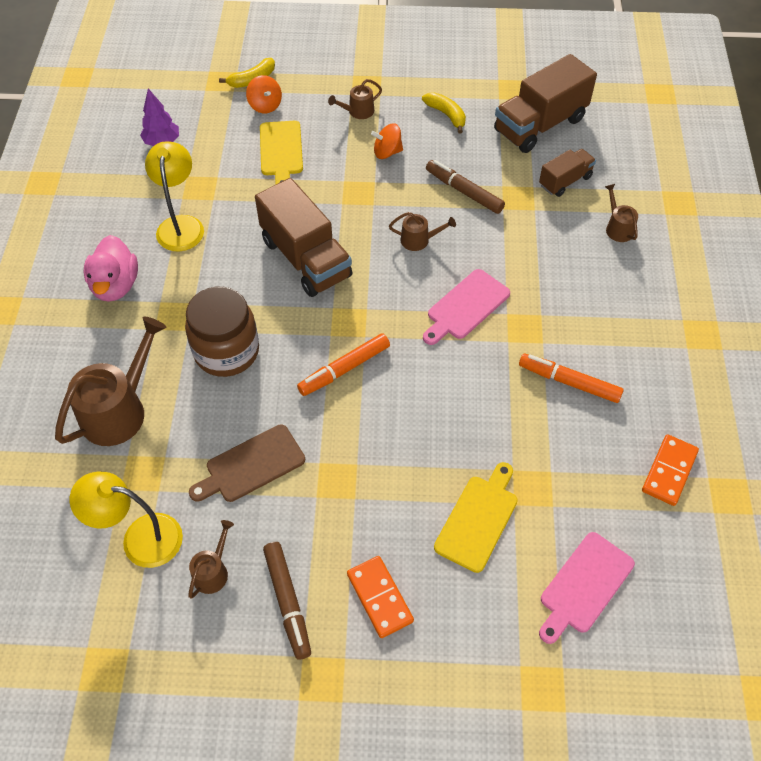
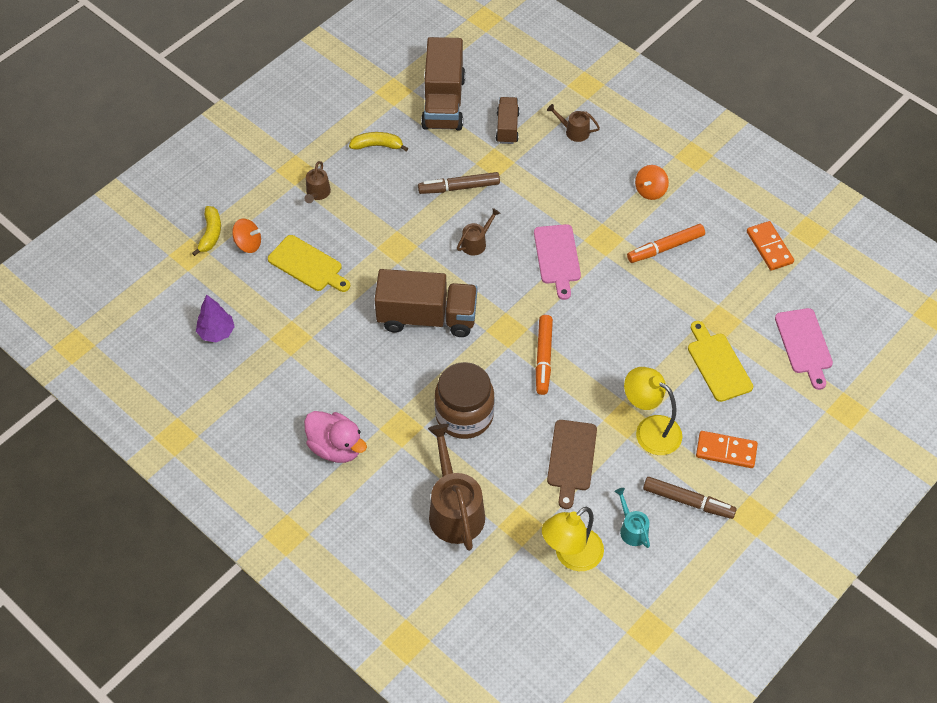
camera: 50 degrees left, 0 degrees up
(181, 225) = (317, 372): yellow lamp -> yellow lamp (650, 430)
(213, 571) = (632, 529): brown watering can -> turquoise watering can
(387, 152) = (376, 204): orange spinning top -> orange spinning top (650, 190)

